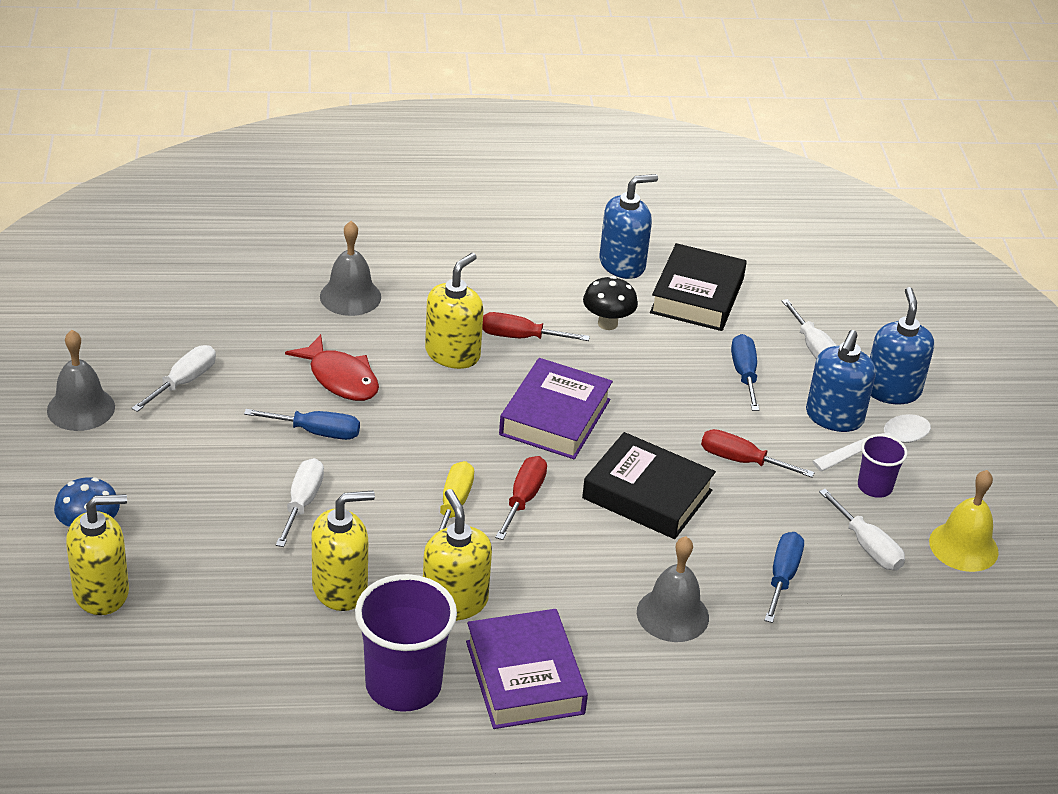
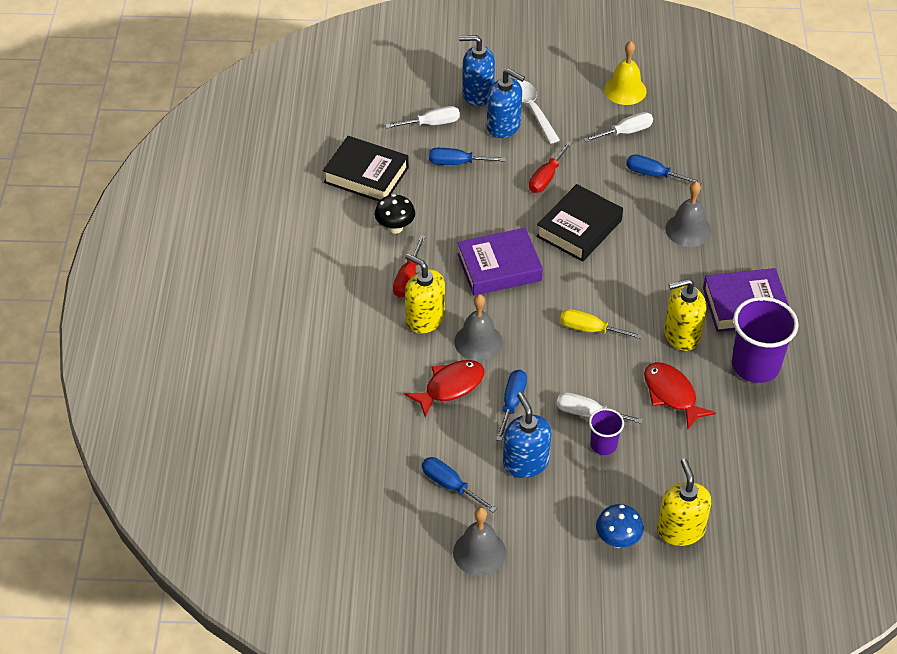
camera: 80 degrees left, 10 degrees up
(184, 382) = (450, 485): white screwdriver -> blue screwdriver
(340, 588) = (672, 394): yellow soap dispenser -> red fish
(350, 296) = (349, 377): grey bell -> grey bell (478, 342)
(523, 498) = (583, 292): red screwdriver -> none
(555, 417) = (499, 267): purple book -> purple book turned 45 degrees counterclockwise
(622, 264) = (323, 211): blue soap dispenser -> blue soap dispenser (525, 463)
(874, 487) = (572, 119): purple cup -> purple cup (603, 445)

